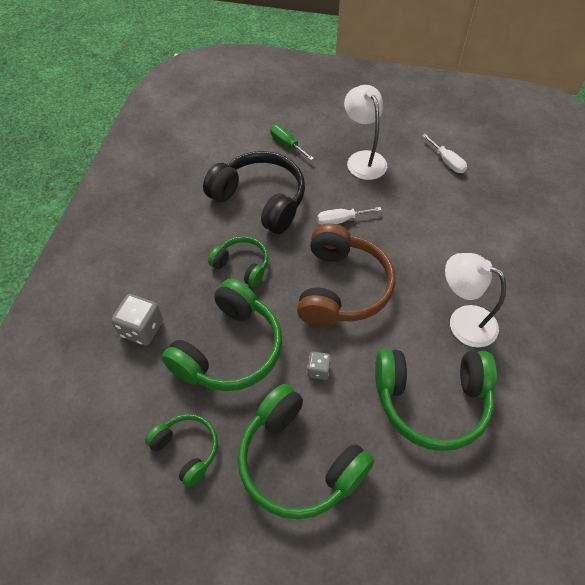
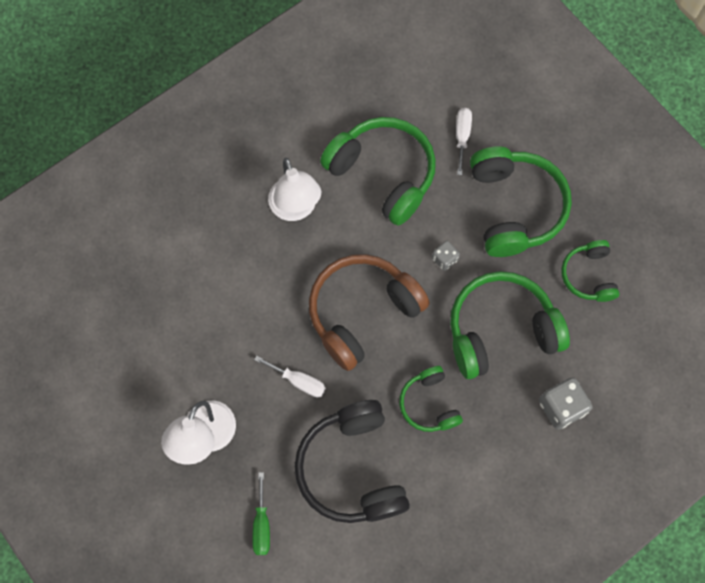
camera: 140 degrees left, 15 degrees up
(447, 161) = (130, 365): white screwdriver -> white screwdriver (462, 137)

